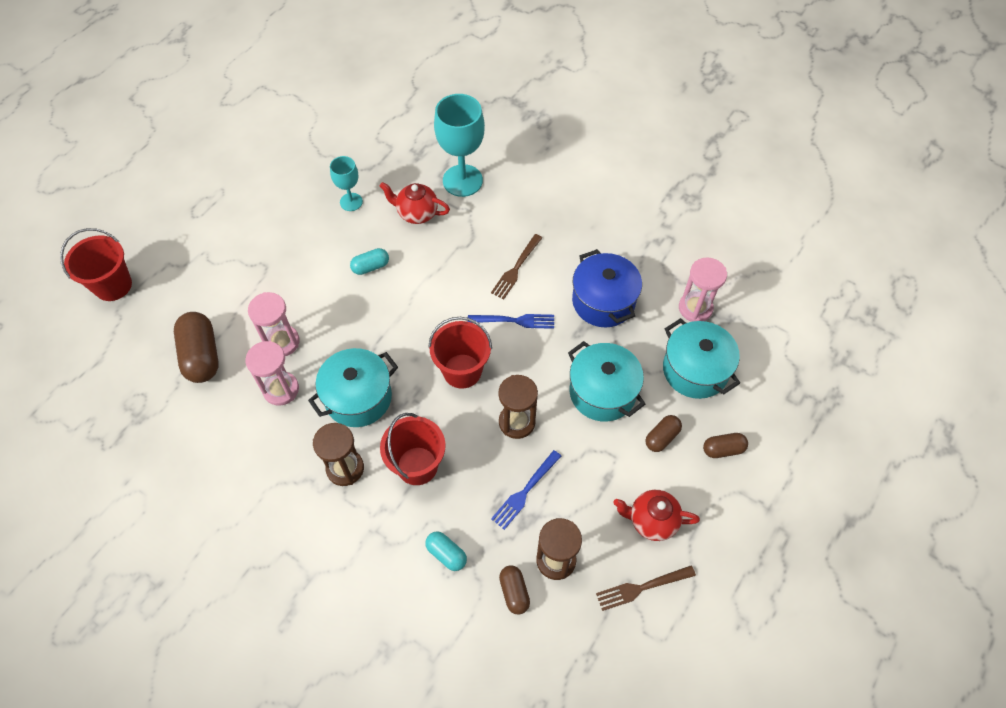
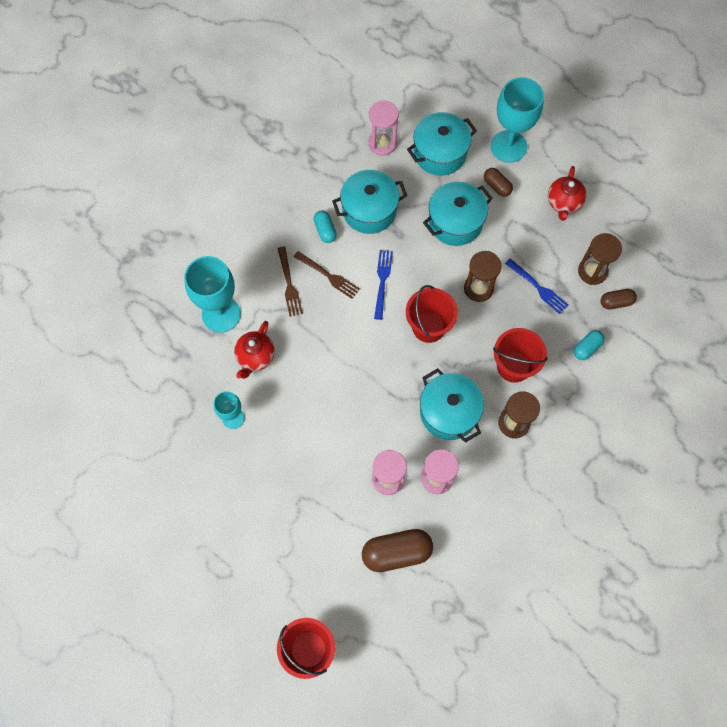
camera: 85 degrees left, 10 degrees up
(370, 267) = (312, 400): turquoise capsule -> turquoise capsule (325, 230)
(603, 301) = (369, 210): blue pot -> turquoise pot
(642, 587) = (613, 217): brown fork -> brown fork (289, 284)
(723, 449) = (508, 146): brown capsule -> turquoise goblet

